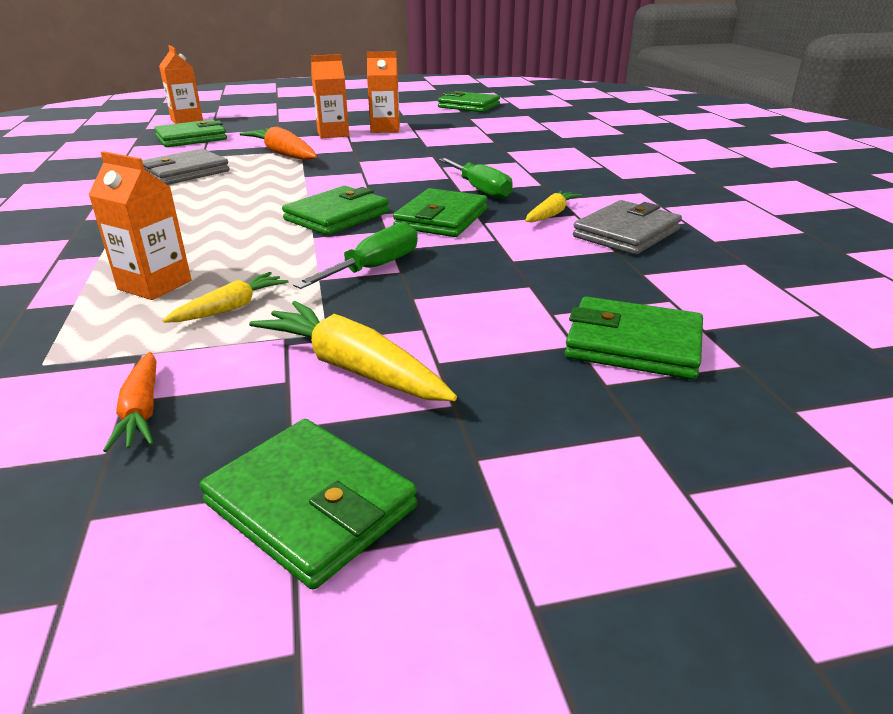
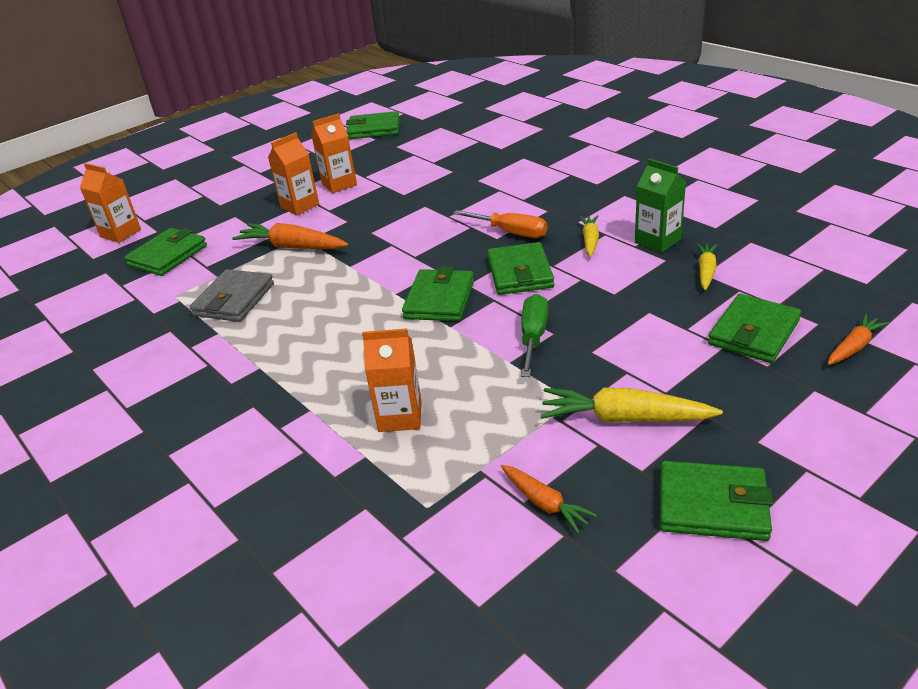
camera: 25 degrees left, 5 degrees up
(231, 307) = (485, 410): yellow carrot -> yellow carrot (706, 271)
(480, 190) = (511, 232): green screwdriver -> orange screwdriver
(626, 233) = (657, 241): grey wallet -> green carton
(633, 344) = (753, 333): green wallet -> green wallet turned 45 degrees counterclockwise
(766, 408) = (854, 347): none -> orange carrot

